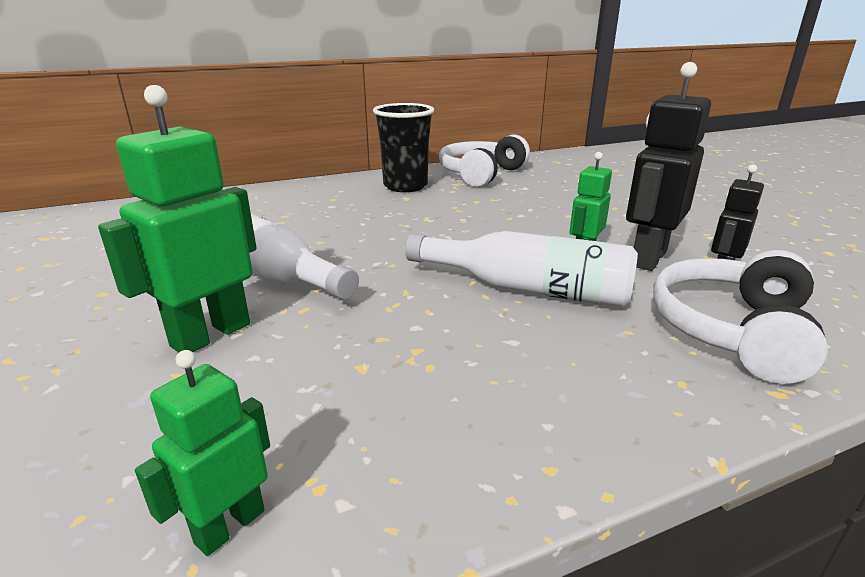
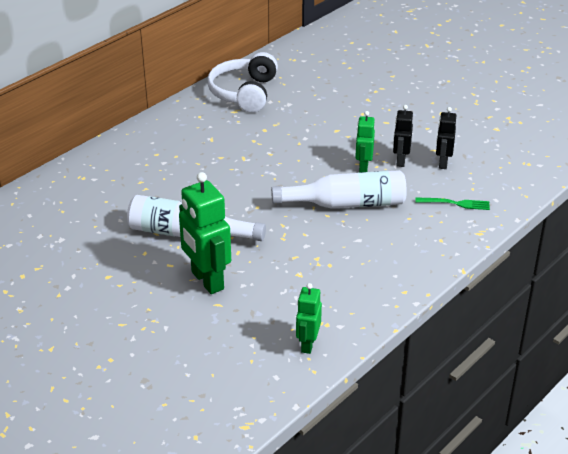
camera: 25 degrees left, 10 degrees up
(210, 335) = (207, 281): green robot -> green robot turned 45 degrees counterclockwise
(405, 186) = (198, 124): black cup -> none
(647, 258) = (400, 161): black robot -> black robot, size x0.57
(732, 330) = (455, 203): white headphones -> green fork

